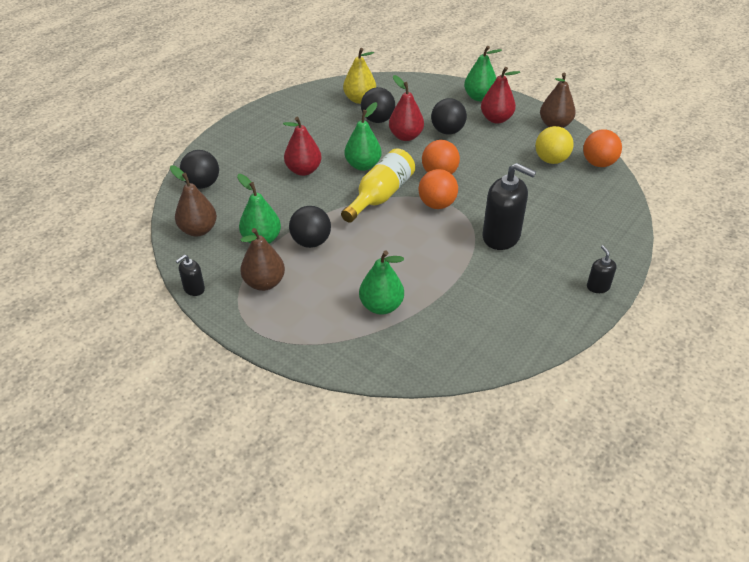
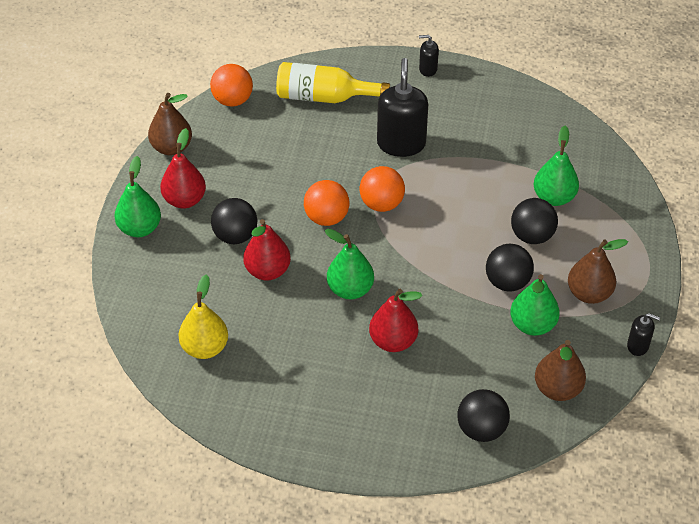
camera: 115 degrees left, 5 degrees up
(378, 120) = (245, 310): black ball -> black ball (532, 236)
(380, 196) = (396, 254): yellow bottle -> yellow bottle (324, 97)
(551, 160) = (247, 136): yellow ball -> none
(598, 287) = (428, 69): black soap dispenser -> black soap dispenser turned 45 degrees clockwise

